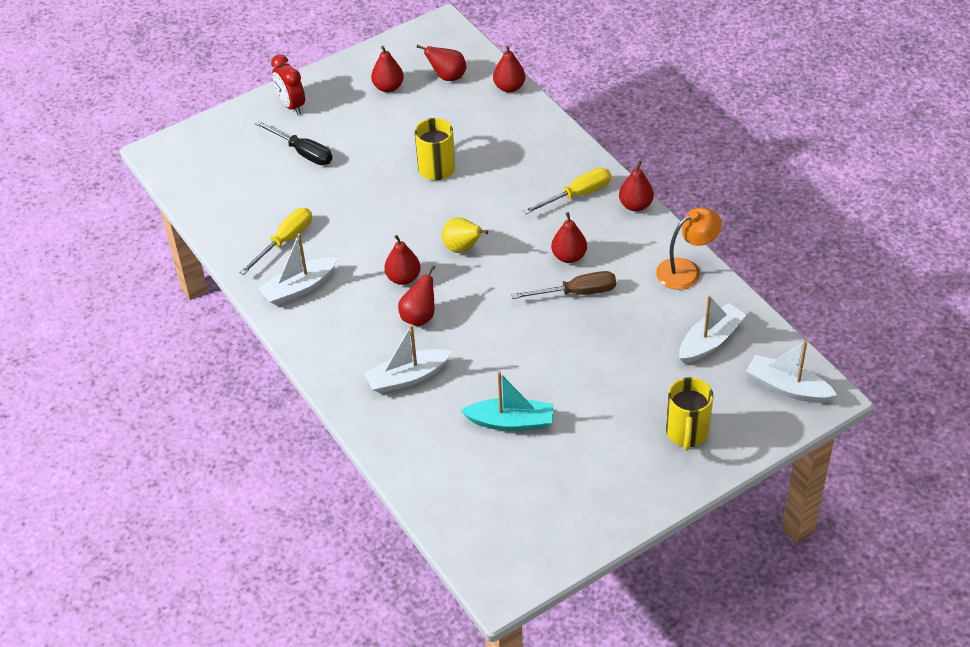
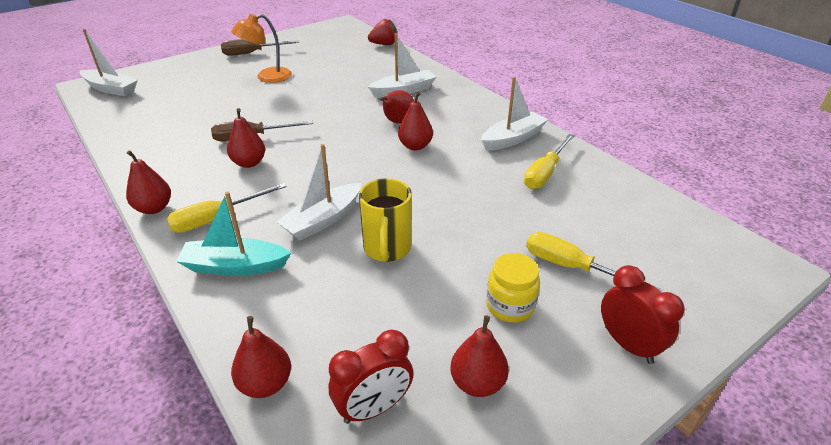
camera: 175 degrees right, 10 degrees down
(302, 152) = (572, 267): black screwdriver -> yellow screwdriver
(356, 127) = (510, 306): none -> yellow jar
(428, 506) = (384, 44): none -> red strawberry
(447, 77) = (373, 408): red pear -> red clock
(462, 248) = (357, 168): yellow pear -> none
(511, 422) = (326, 73): turquoise boat -> turquoise boat (234, 266)
(631, 481) = (252, 53): none -> brown screwdriver
(686, 270) = (138, 154): orange lamp -> orange lamp (267, 77)
(687, 433) = (202, 70): yellow mug -> none
(710, 341) = (151, 111): white boat -> white boat (323, 220)

